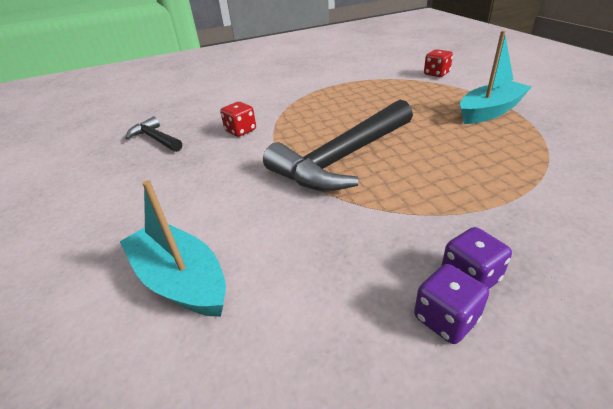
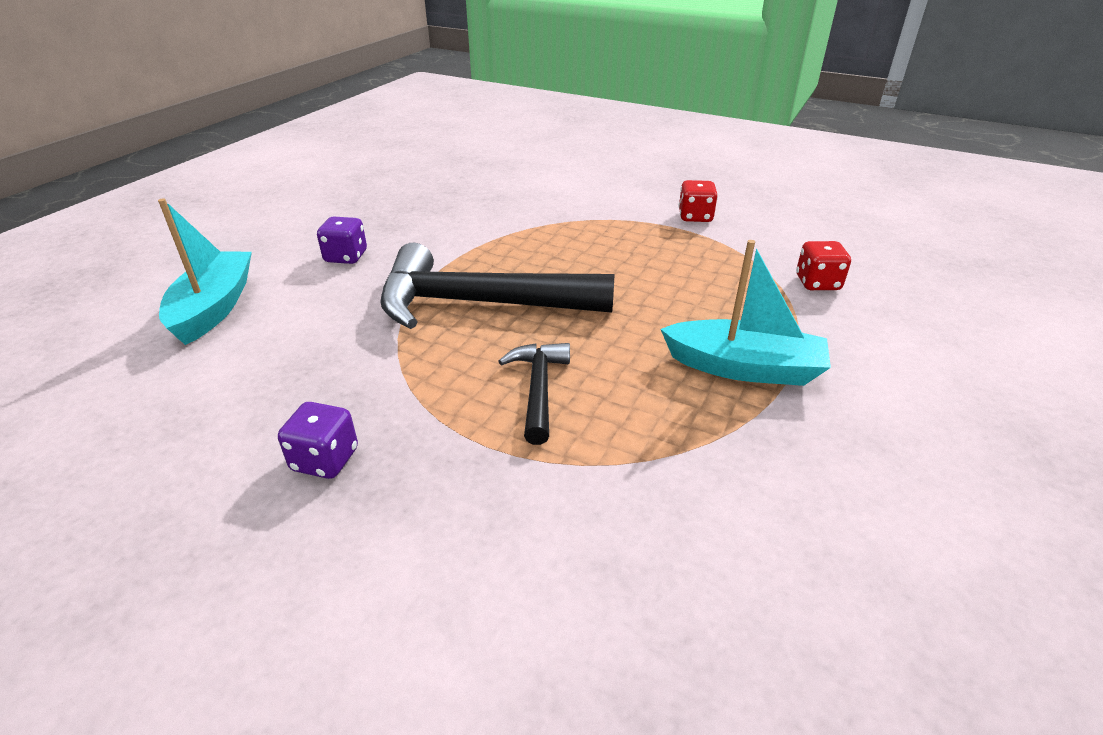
camera: 45 degrees right, 0 degrees up
(155, 139) = (406, 190): black hammer -> black hammer (538, 389)
(240, 131) = (471, 222): red dice -> red dice (695, 217)
(445, 318) = (253, 462): purple dice -> purple dice (346, 257)

